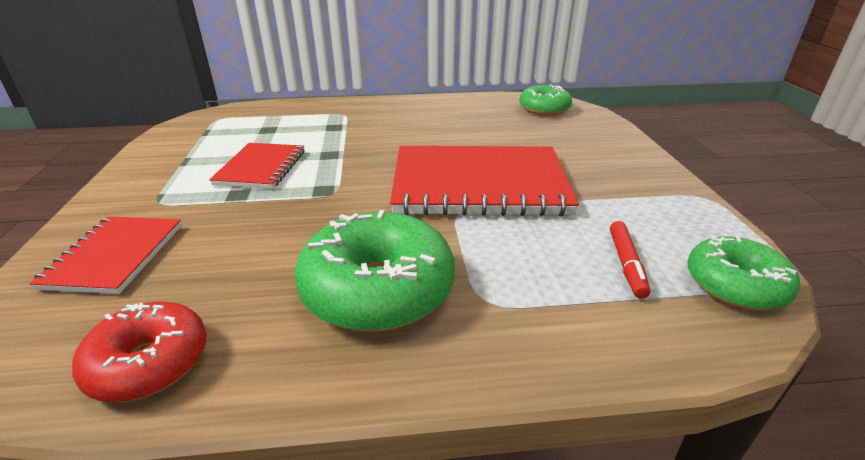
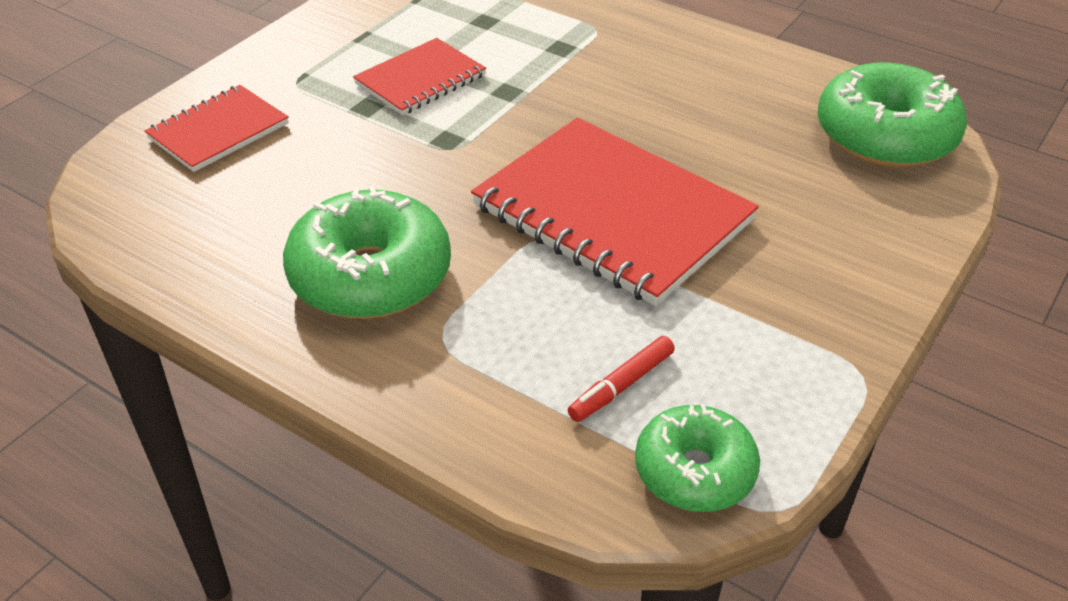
camera: 40 degrees right, 10 degrees up
(149, 363) = (168, 243): red donut -> none
(544, 109) = (885, 136): green donut -> green donut, size x1.59

